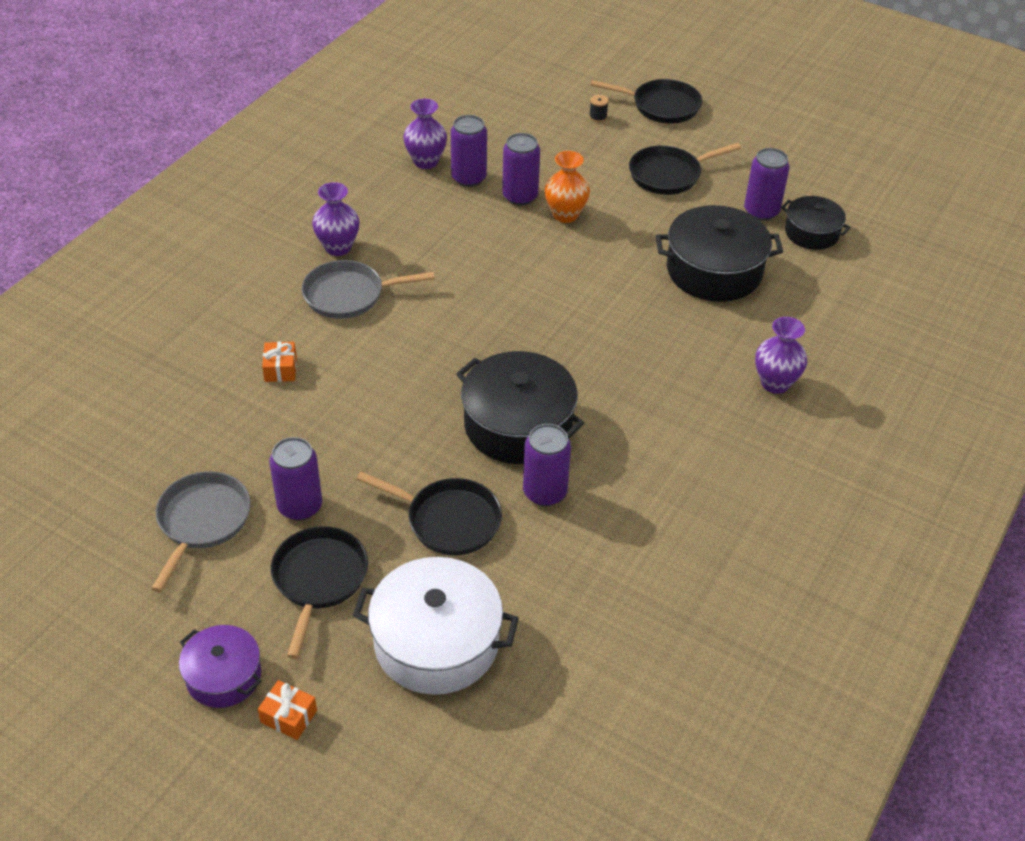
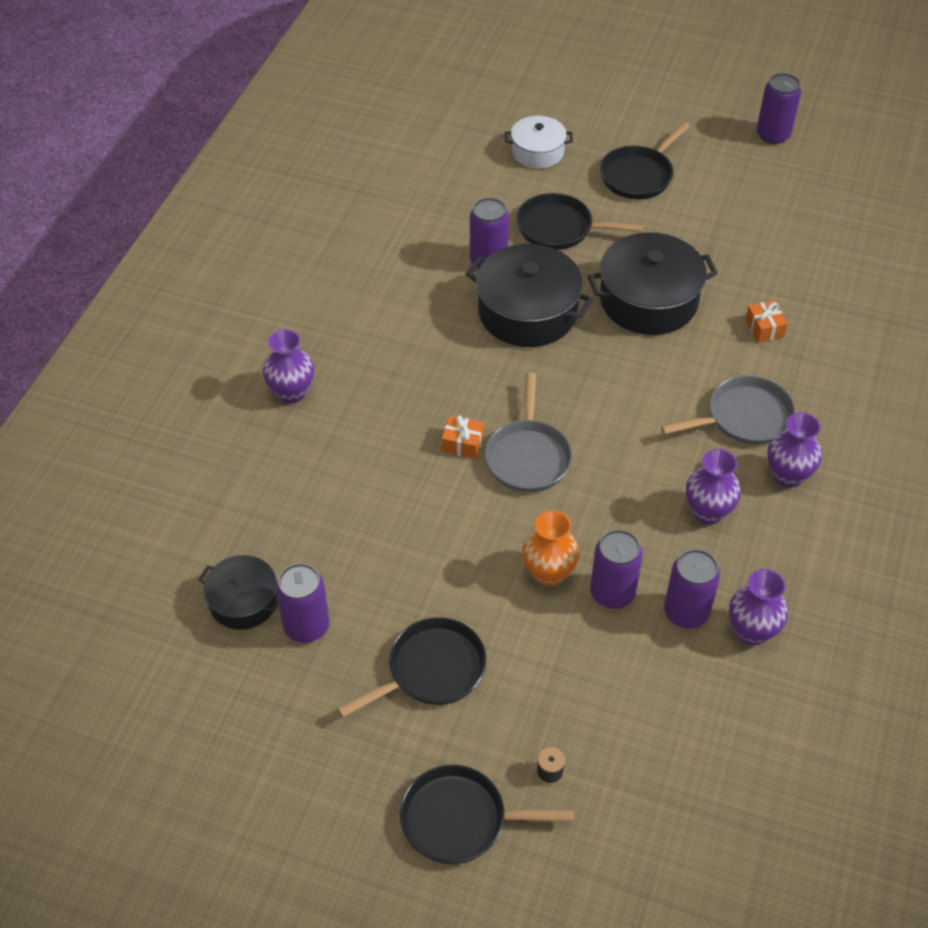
camera: 170 degrees right, 5 degrees up
(202, 522) = (748, 198): grey pan -> grey pan (528, 456)
(224, 676) = (672, 114): purple pot -> none
(289, 716) = (617, 101): orange gift -> orange gift (462, 444)
(300, 506) = (680, 220): purple can -> purple can (773, 135)
(318, 580) = (639, 175): black pan -> black pan turned 45 degrees clockwise
(419, 233) = (708, 512): none -> purple vase
(436, 642) = (537, 152): white pot -> white pot, size x0.59
(714, 271) = (360, 520): black pot -> black pot (648, 300)

